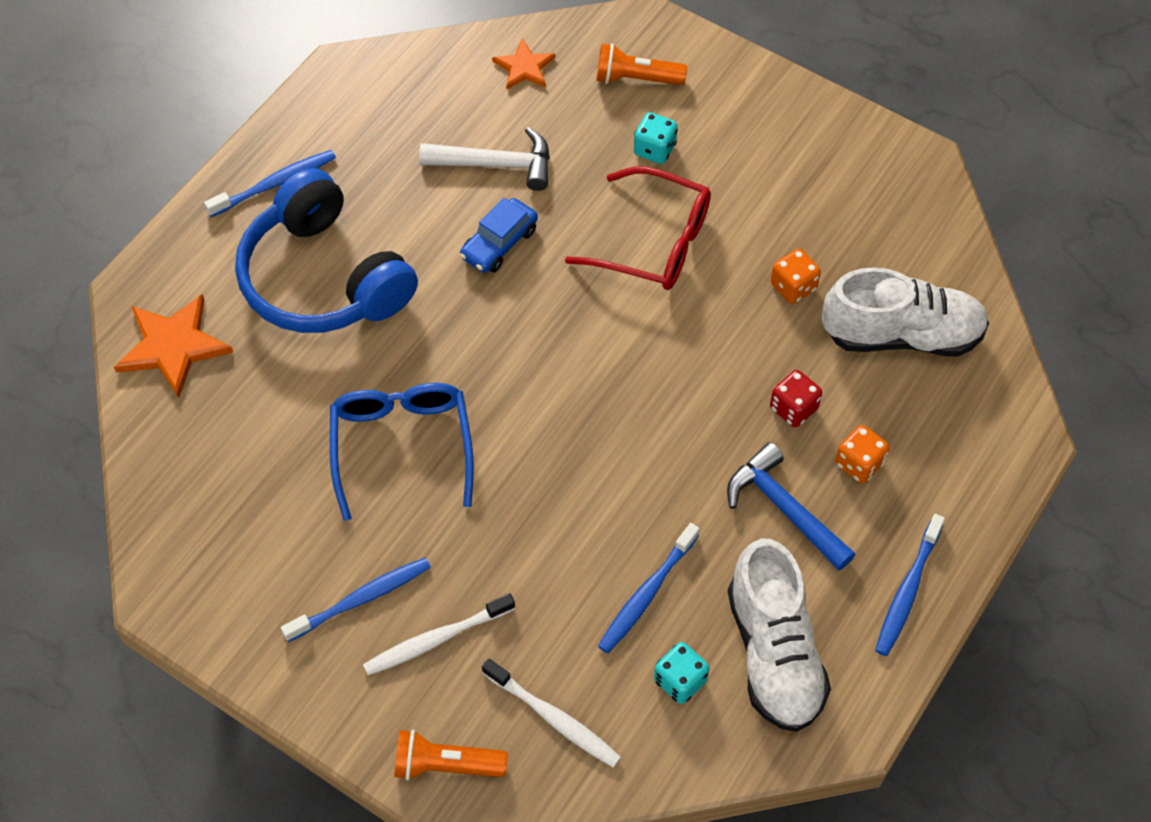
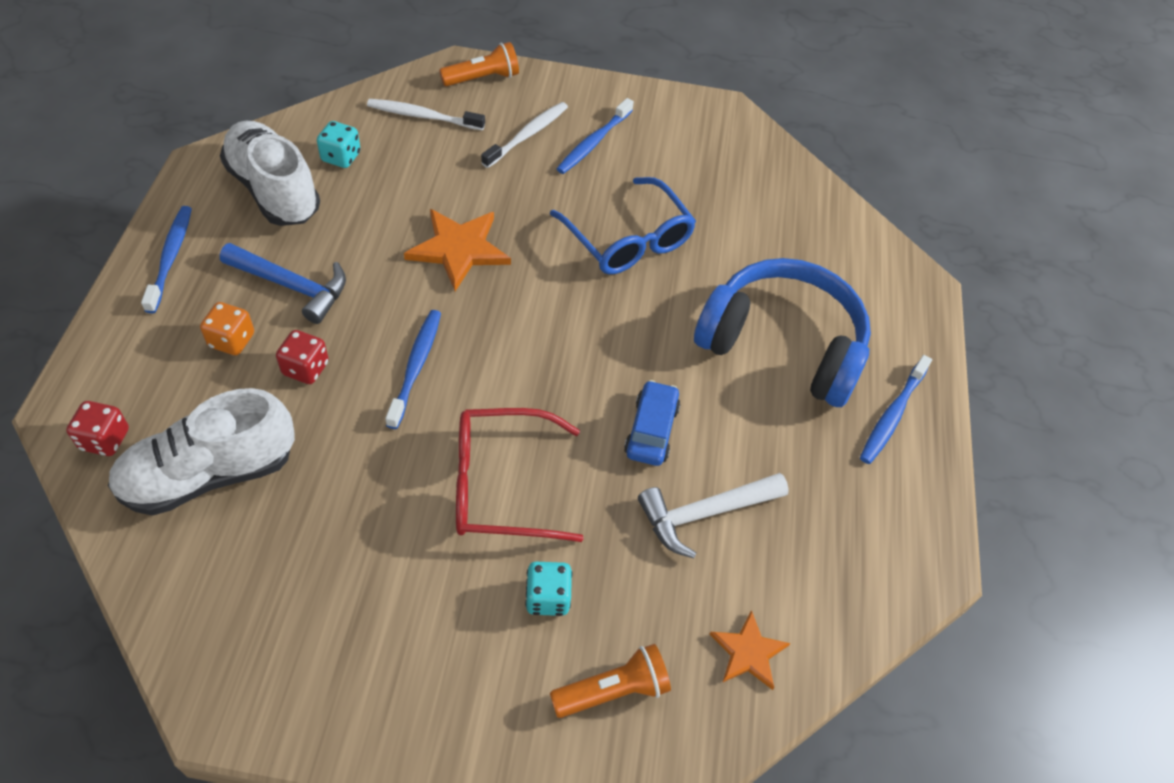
camera: 150 degrees right, 5 degrees down
(173, 346) = (854, 255): orange star -> orange star (459, 249)
(647, 593) = (386, 200): blue toothbrush -> blue toothbrush (415, 367)
(793, 287) = (338, 487): orange dice -> none
(991, 398) = (105, 439): none -> red dice

